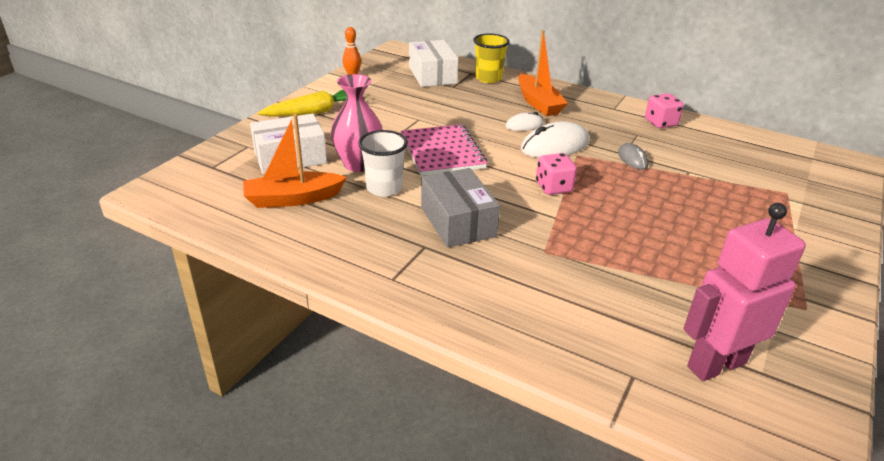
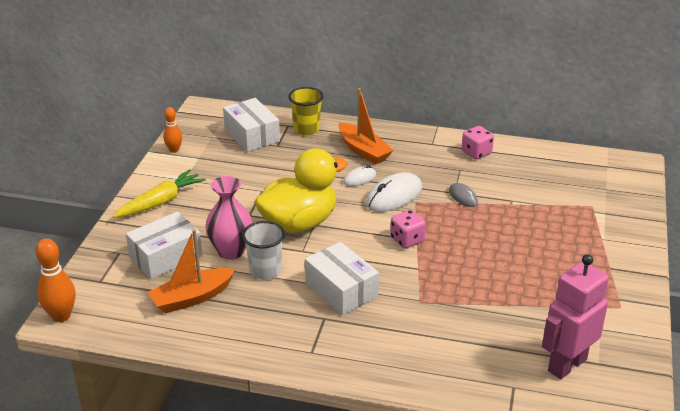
camera: 15 degrees left, 0 degrees up
(153, 190) = (61, 316): none -> orange bowling pin
(442, 152) = (299, 223): pink notebook -> yellow duck
(458, 222) = (341, 290): grey box -> white box

